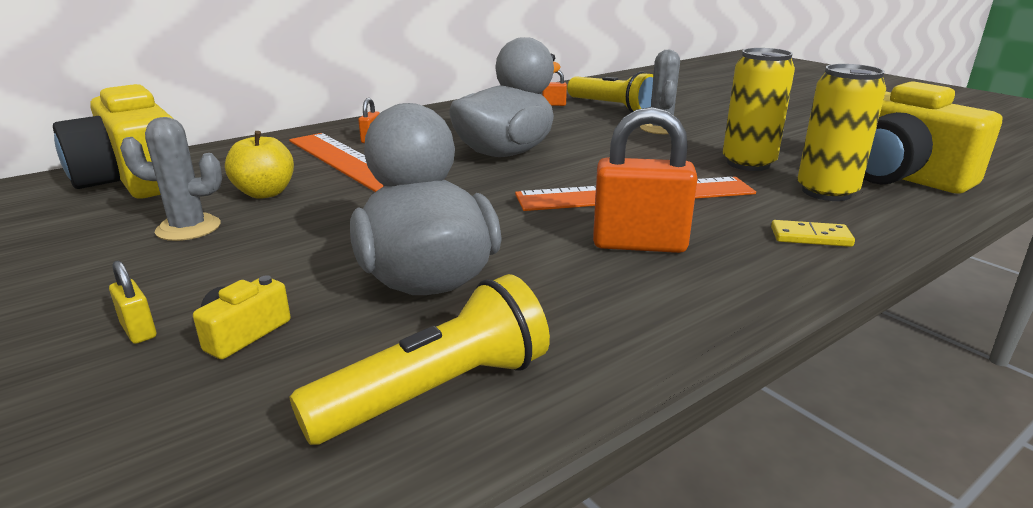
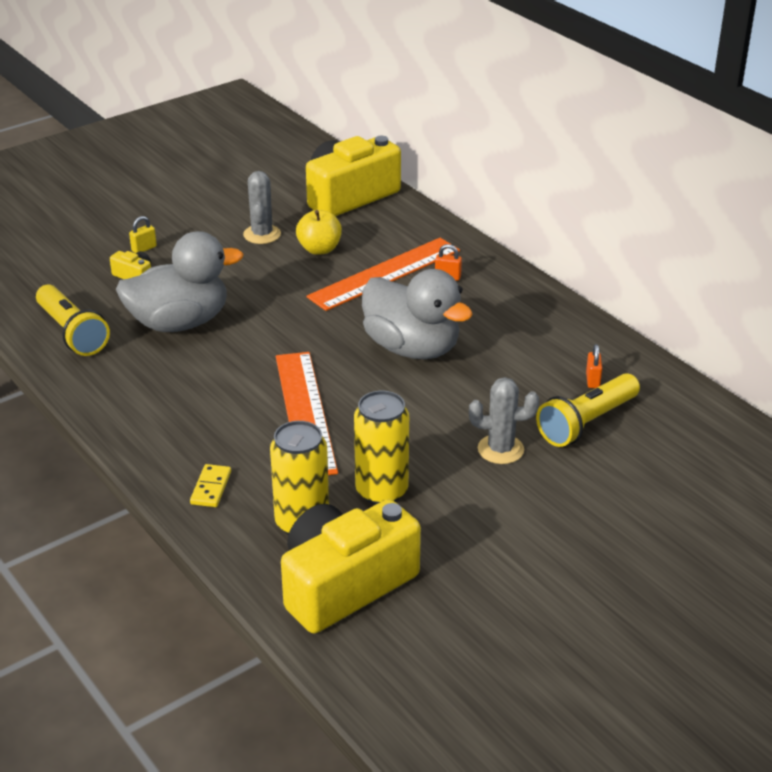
camera: 90 degrees right, 10 degrees up
(639, 244) = (212, 405): orange padlock -> none

